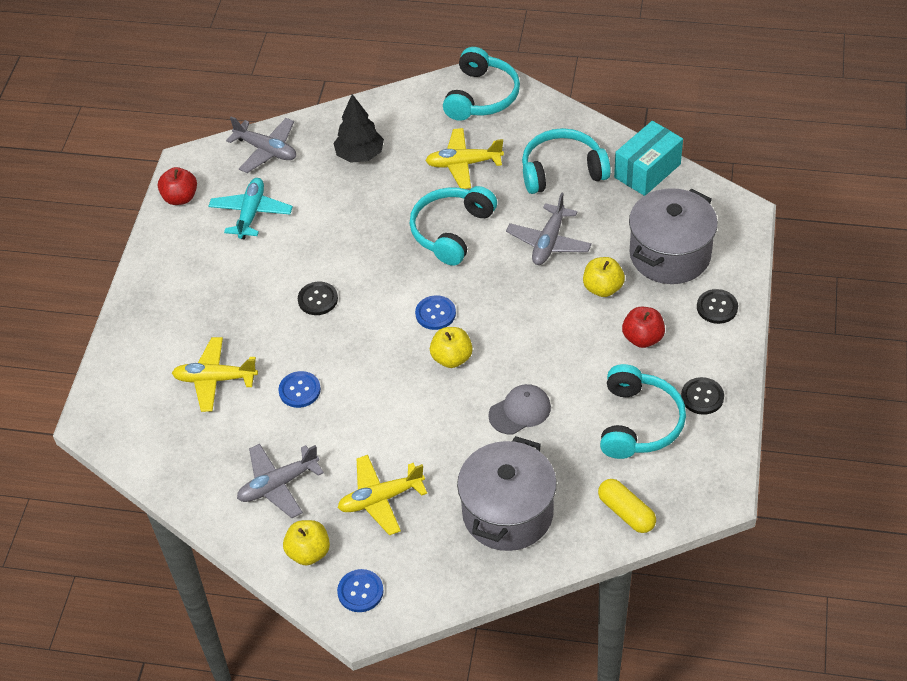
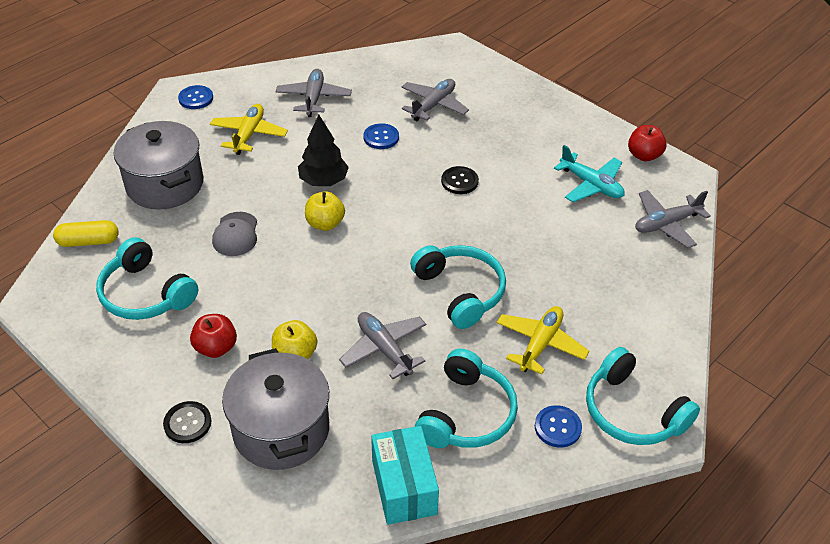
camera: 120 degrees right, 5 degrees down
(215, 379) = (433, 105): yellow plane -> grey plane
(308, 552) = (249, 90): yellow apple -> none
(360, 155) = (612, 279): black tree -> black tree (323, 181)
(435, 313) = (378, 236): blue button -> blue button (557, 427)
(702, 397) = (119, 348): black button -> none

